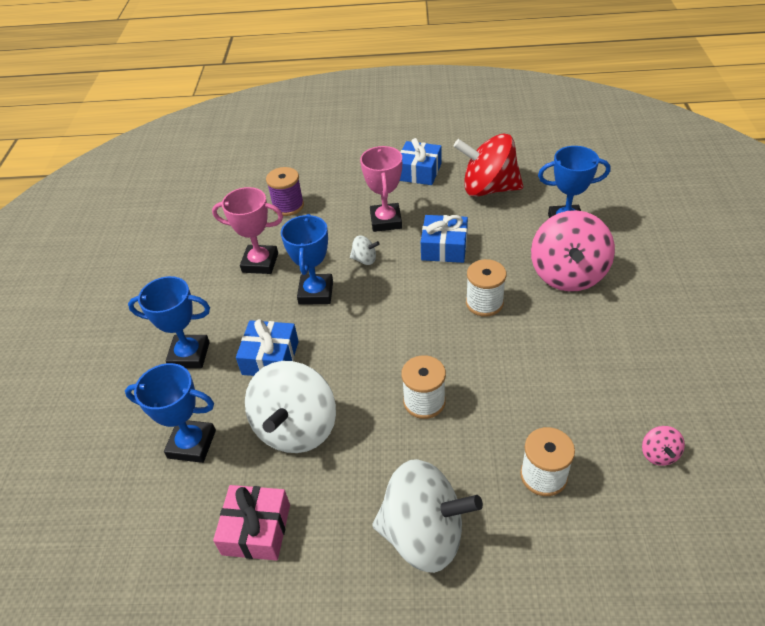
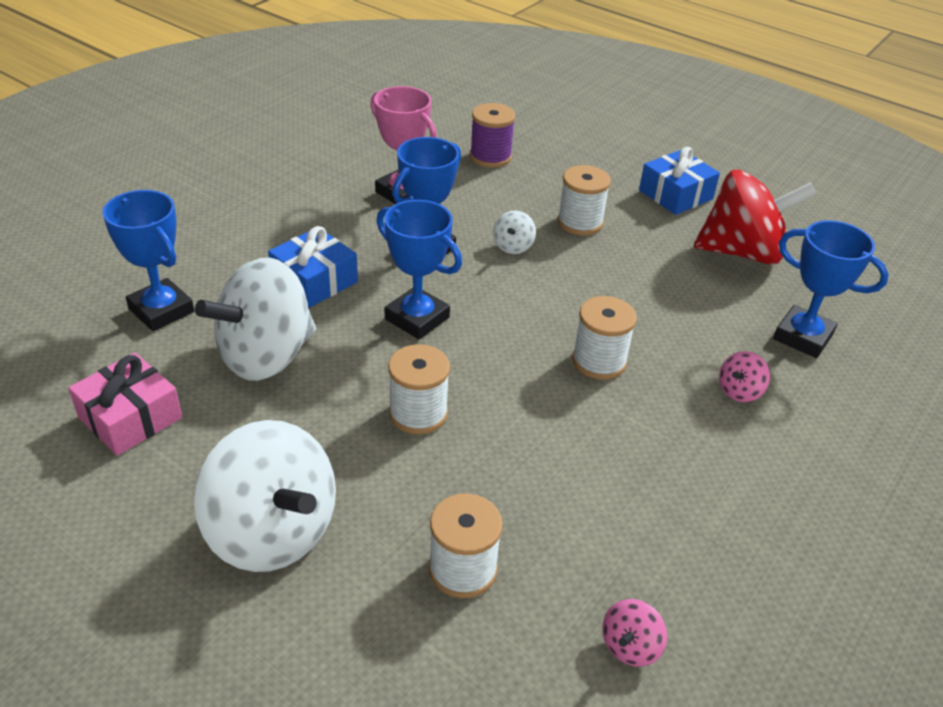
camera: 30 degrees right, 5 degrees down
(189, 355) = (245, 235): blue trophy -> blue trophy (417, 318)
(365, 259) = (513, 246): white spinning top -> white spinning top turned 60 degrees clockwise
(386, 221) = (580, 222): pink trophy -> white spool
(444, 247) = (616, 282): blue gift -> none
(488, 189) = (742, 252): red spinning top -> red spinning top turned 135 degrees clockwise
(567, 274) = (739, 391): pink spinning top -> pink spinning top, size x0.42

